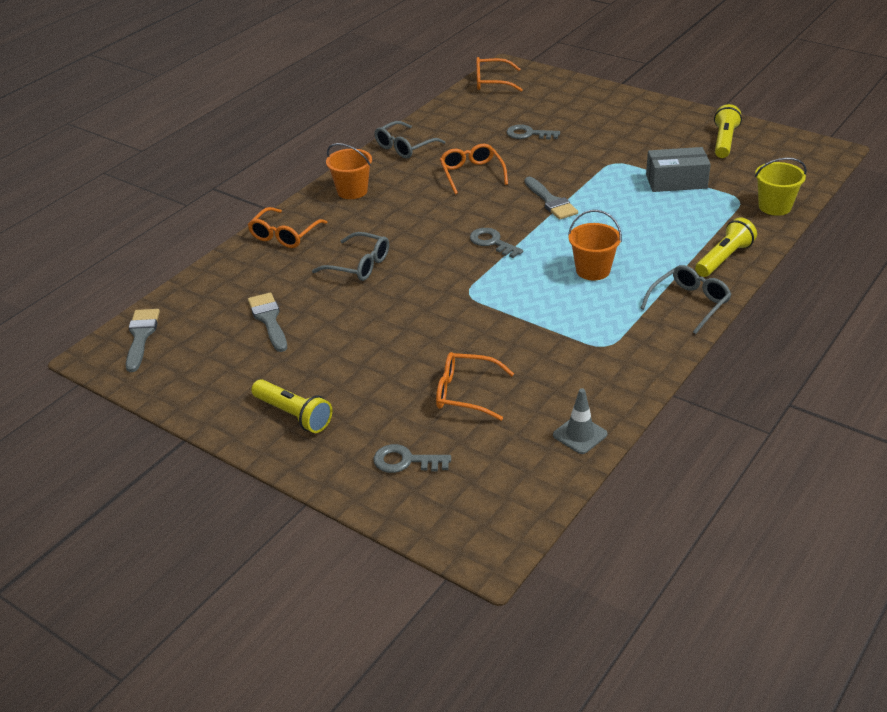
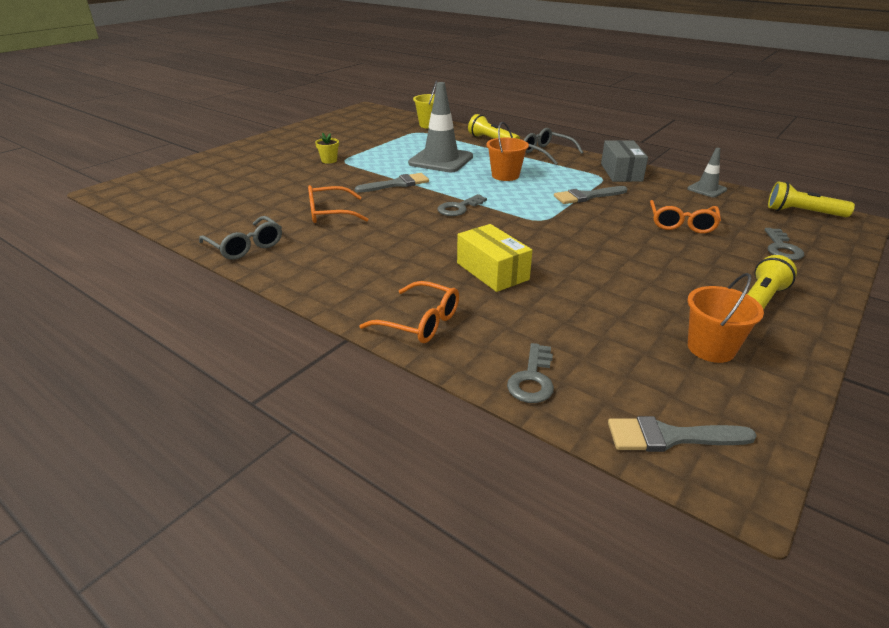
camera: 90 degrees left, 5 degrees down
(269, 320) = (604, 325): grey brush -> grey brush (587, 196)
(352, 191) = (331, 277): orange bucket -> orange bucket (711, 348)
(359, 265) = (492, 271): grey glasses -> yellow box
(492, 82) = (135, 199): orange glasses -> none
(528, 134) = (268, 187): grey key -> grey key (532, 379)
(611, 154) = (329, 160): none -> yellow flower pot
(633, 223) = (441, 160): none -> grey traffic cone
(676, 181) = (384, 145): grey box -> grey box (621, 172)
(724, 141) = (333, 129): yellow flashlight -> yellow flashlight (802, 212)

